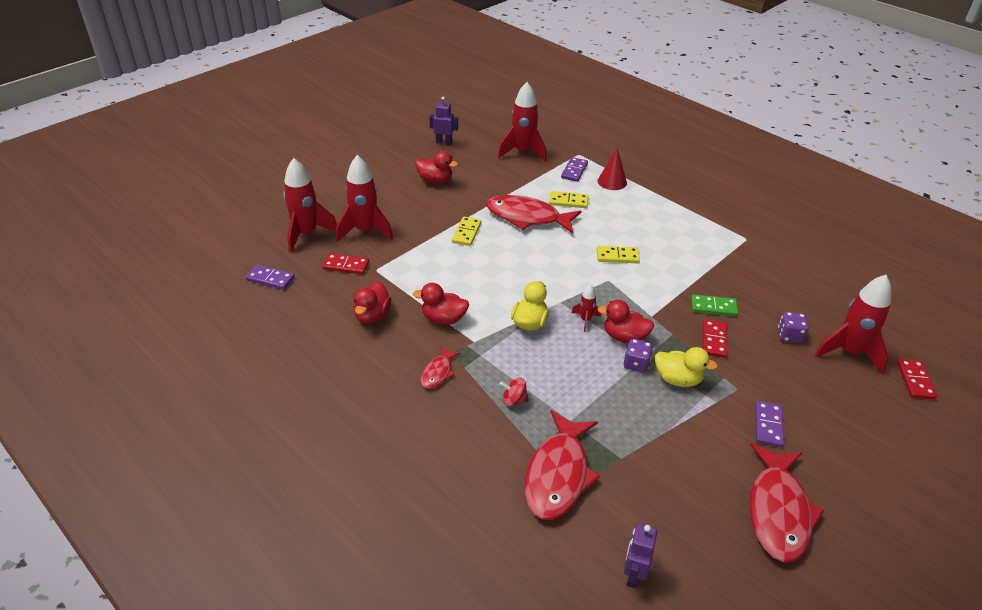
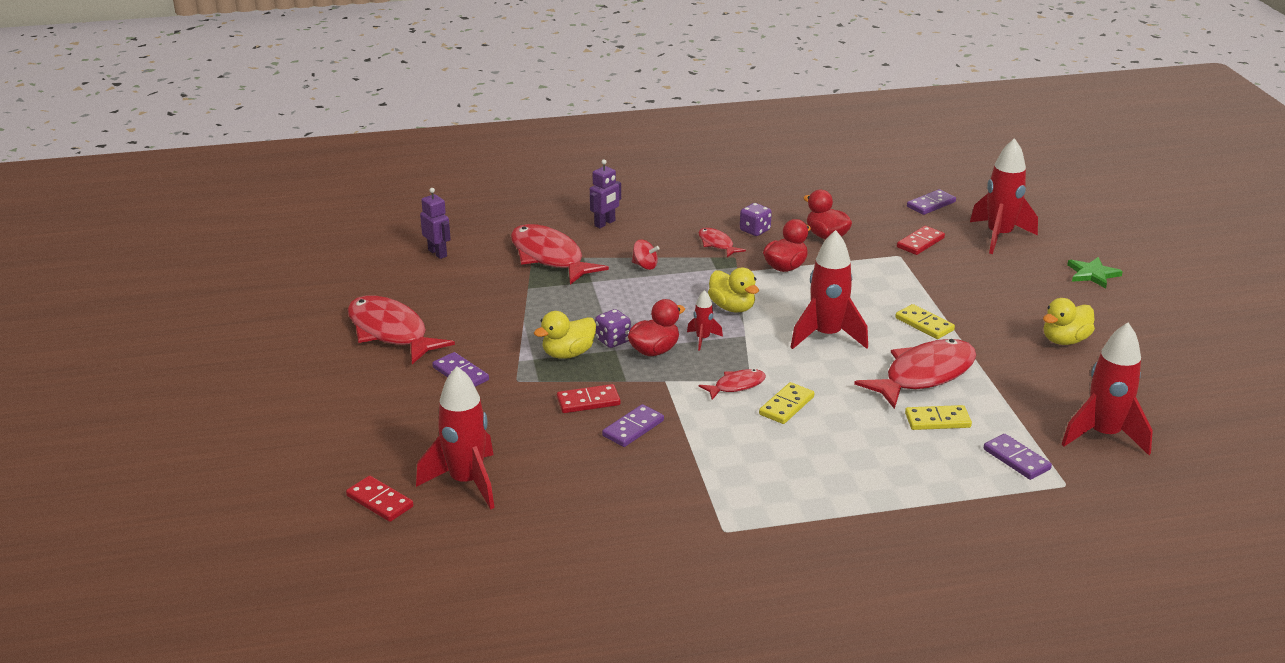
camera: 125 degrees right, 10 degrees down
(337, 186) = (1092, 274): none -> green star
(365, 230) = (979, 268): red rocket -> red rocket (826, 336)
(435, 180) = (1064, 340): red duck -> yellow duck
(444, 142) = (1173, 379): purple robot -> purple robot (605, 223)
(514, 400) = (645, 266): red spinning top -> red spinning top turned 75 degrees clockwise
(568, 201) = (937, 420): yellow domino -> yellow domino turned 45 degrees clockwise
(612, 182) = (962, 480): red cone -> none
(620, 283) = (736, 386): none -> red fish
(713, 307) = (633, 428): green domino -> purple domino
(714, 340) = (588, 401): red domino -> red domino turned 60 degrees counterclockwise
(789, 336) = (535, 455): purple dice -> purple dice (755, 230)

